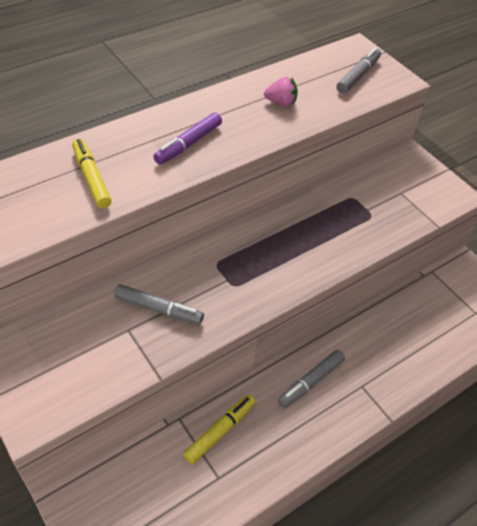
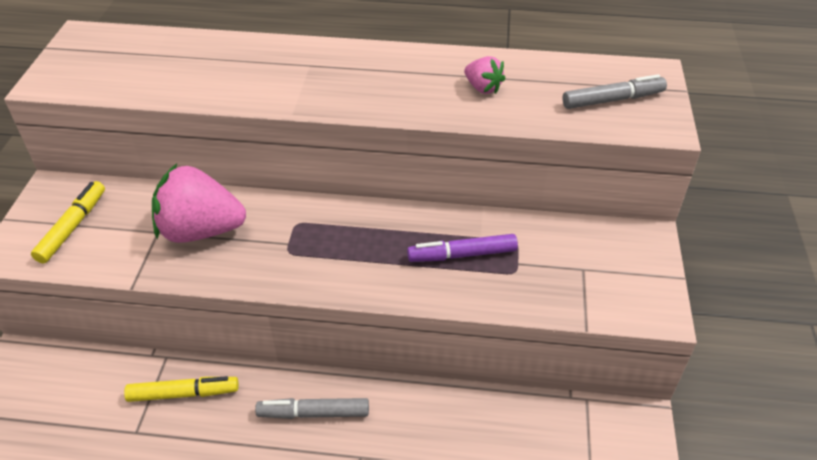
camera: 45 degrees right, 5 degrees down
(91, 178) = (220, 72): yellow marker -> yellow marker (73, 227)
(158, 309) = (201, 231): grey marker -> pink strawberry
(188, 144) = (338, 83): purple marker -> purple marker (462, 254)

